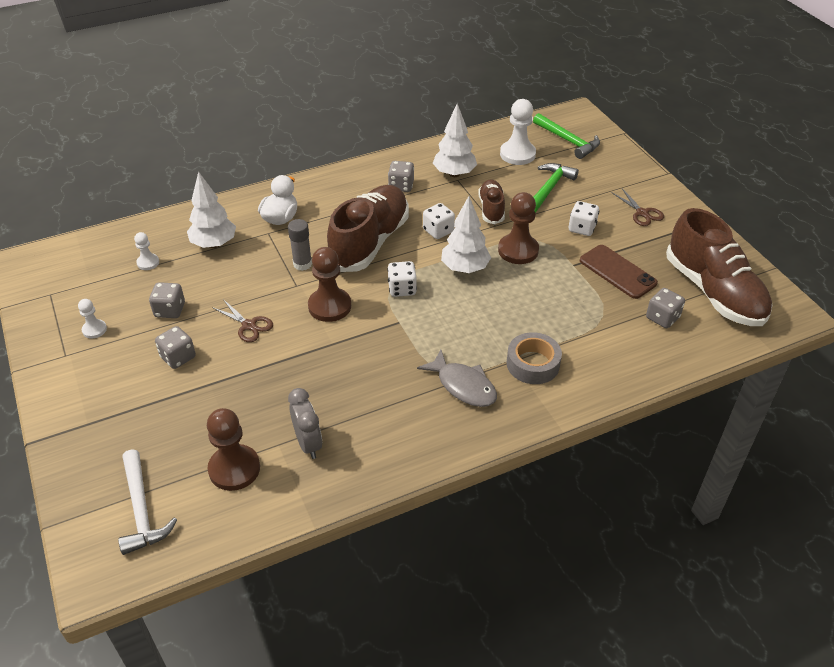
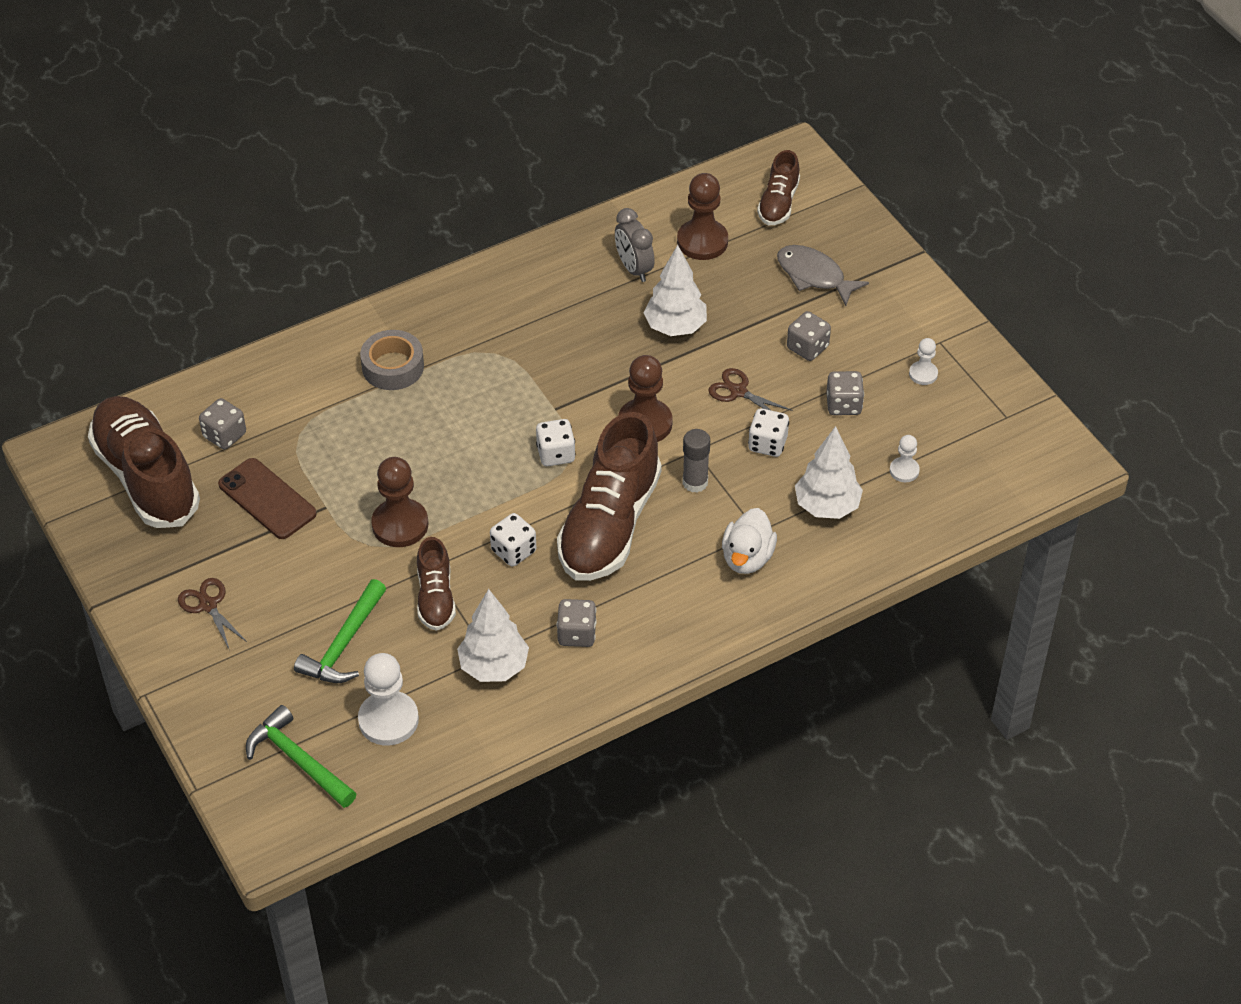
camera: 175 degrees right, 5 degrees up
(142, 509) = (778, 203): white hammer -> brown shoe
(463, 386) = (473, 337): grey fish -> grey fish (814, 276)
(465, 268) = (474, 491): white tree -> white tree (675, 327)
(582, 228) = (304, 570): white dice -> white dice (767, 444)

